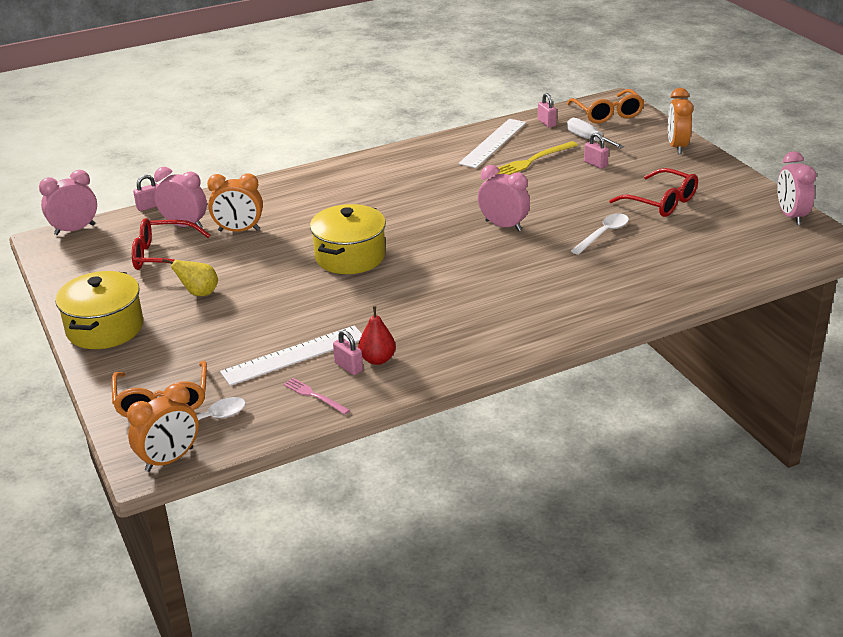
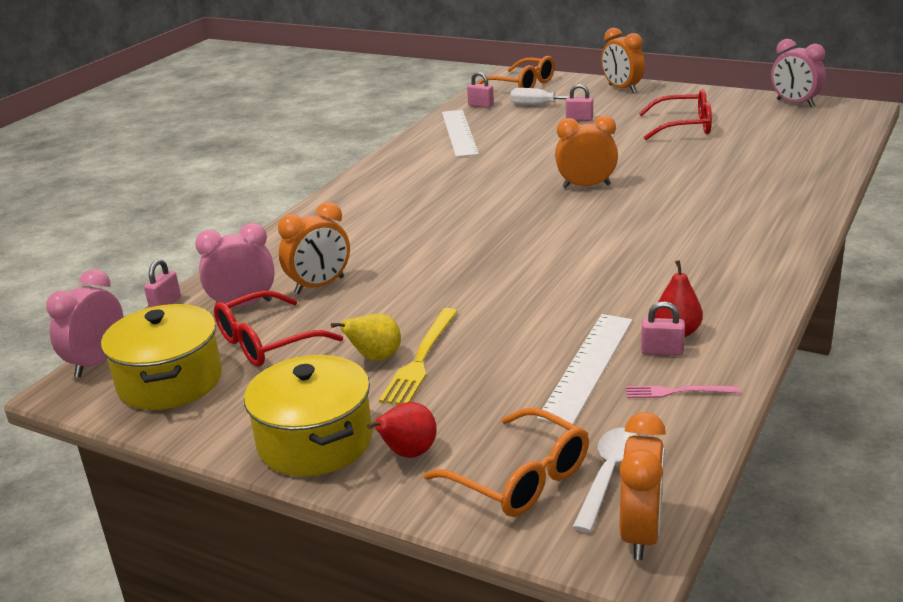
camera: 35 degrees left, 5 degrees down
(134, 358) = (408, 453): none -> red pear
(350, 256) = (485, 262): yellow pot -> yellow pot (170, 381)
(503, 226) = (586, 186): pink clock -> orange clock
(532, 161) = (520, 134): yellow fork -> yellow fork (421, 359)
(603, 234) = (682, 162): white spoon -> none

